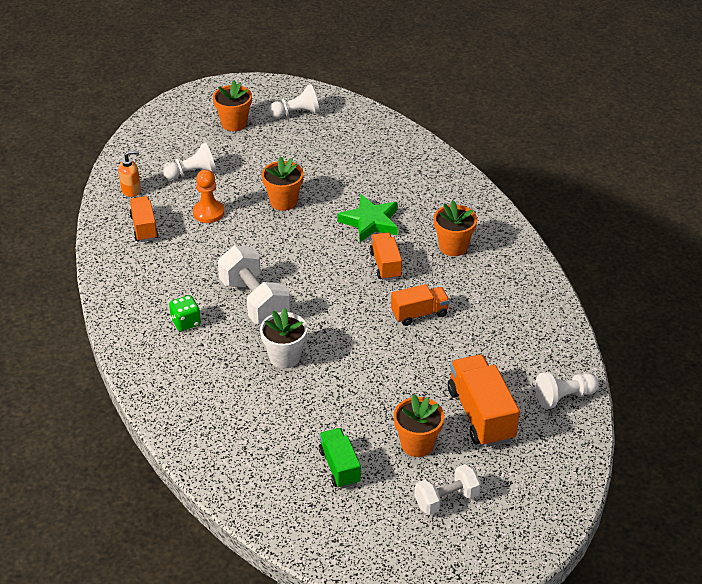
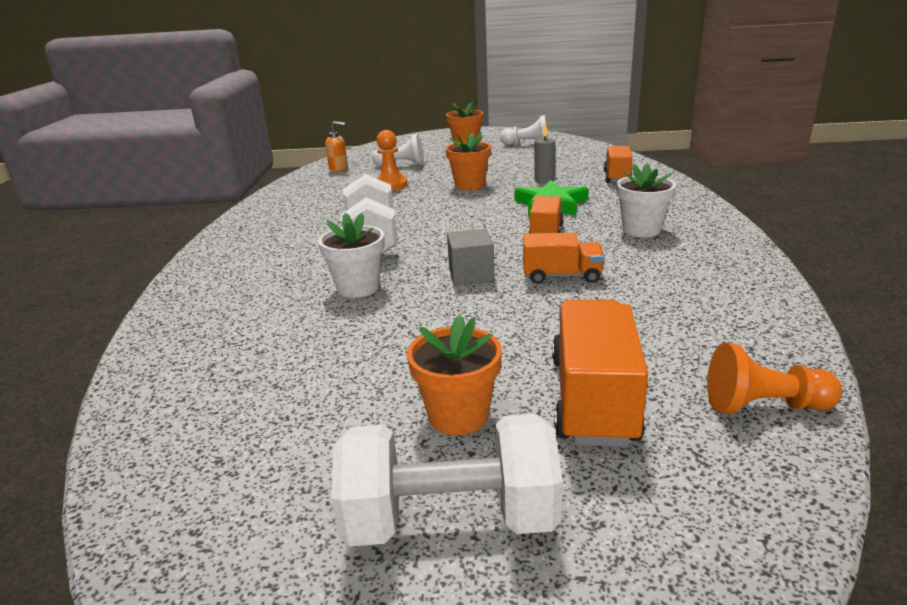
camera: 25 degrees right, 15 degrees down
(144, 228) = (323, 187): orange truck -> orange truck (617, 177)
(186, 322) = (284, 246): green dice -> none
(339, 467) = (311, 418): green truck -> none
(346, 183) = (544, 180): none -> grey candle
(356, 326) = (471, 275): none -> grey cube
(446, 500) = (450, 519): white dumbbell -> white dumbbell, size x1.59
(453, 246) = (641, 230): orange flower pot -> white flower pot
(564, 397) = (764, 406): white pawn -> orange pawn

